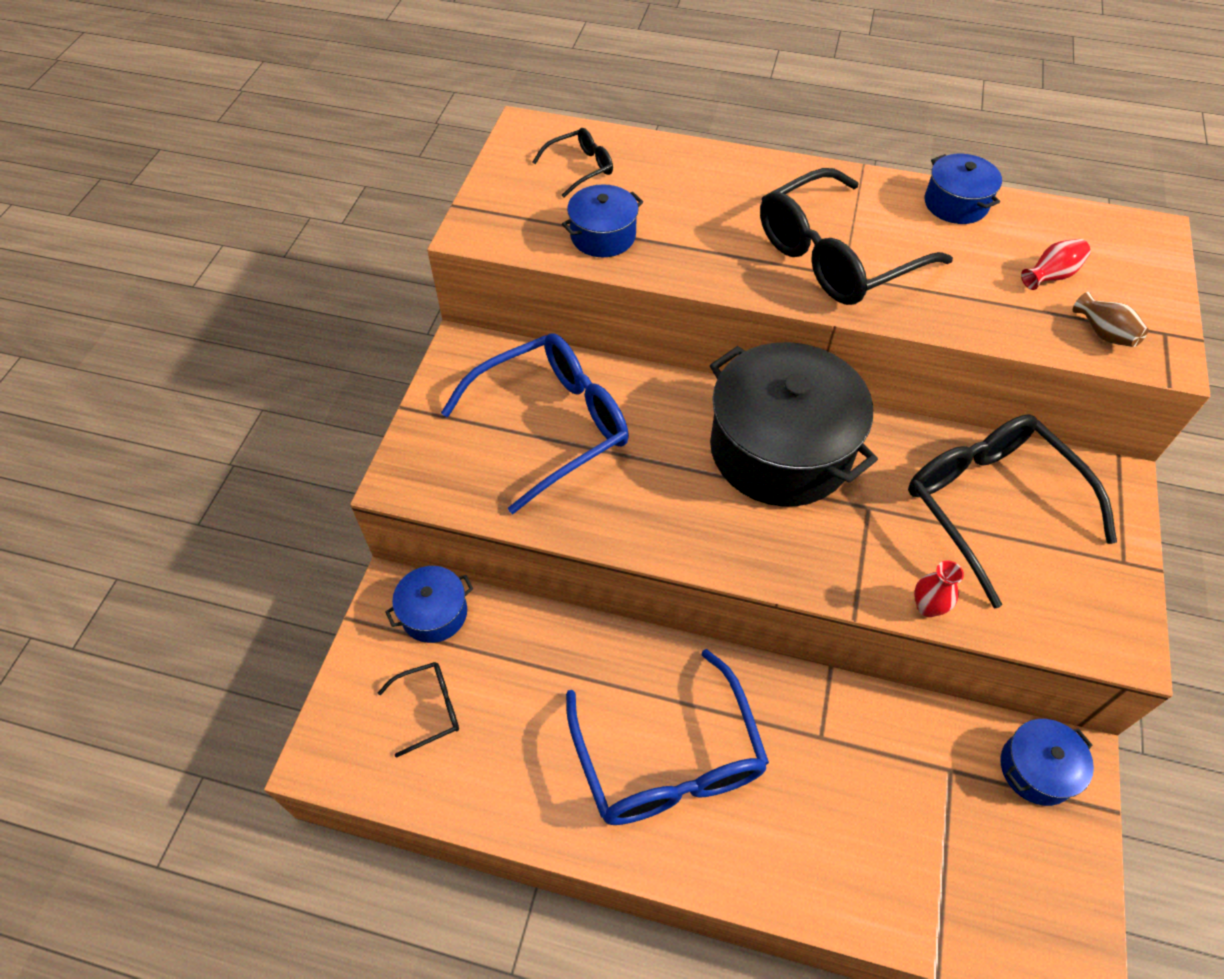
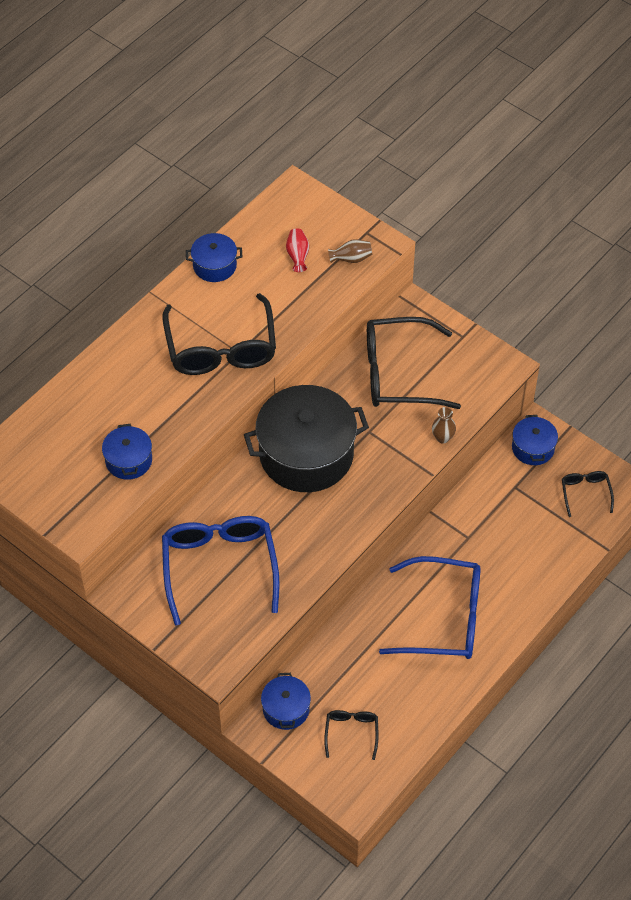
camera: 65 degrees left, 0 degrees up
(580, 168) = (54, 447): black glasses -> black glasses (585, 493)
(927, 607) = (442, 437): red vase -> brown vase

